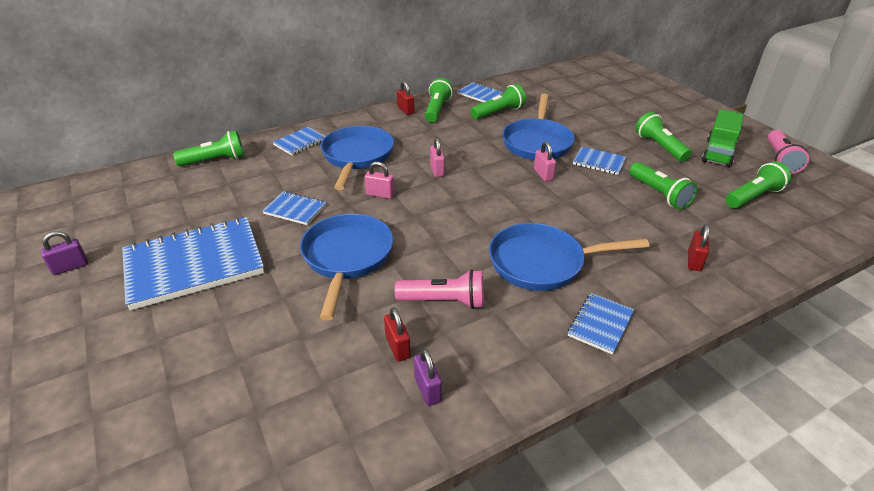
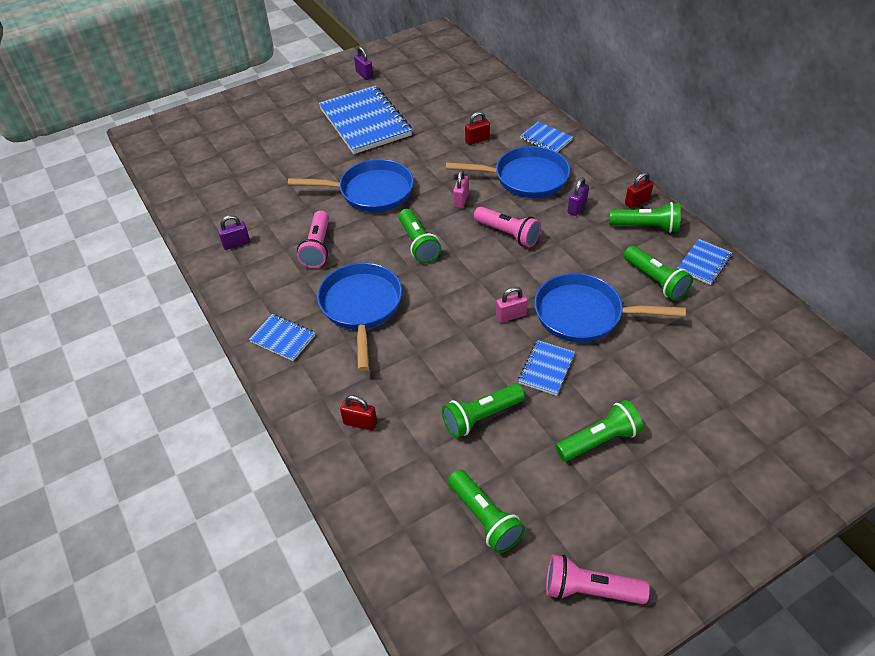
camera: 90 degrees right, 10 degrees up
(215, 160) = (505, 99): green flashlight -> green flashlight (418, 244)
(295, 210) = (434, 155): blue notebook -> none
(397, 347) = (274, 227): red padlock -> red padlock (477, 140)
(407, 135) = (577, 208): none -> purple padlock
(437, 170) = (508, 234): pink padlock -> pink flashlight
(718, 153) = (596, 509): green truck -> none

